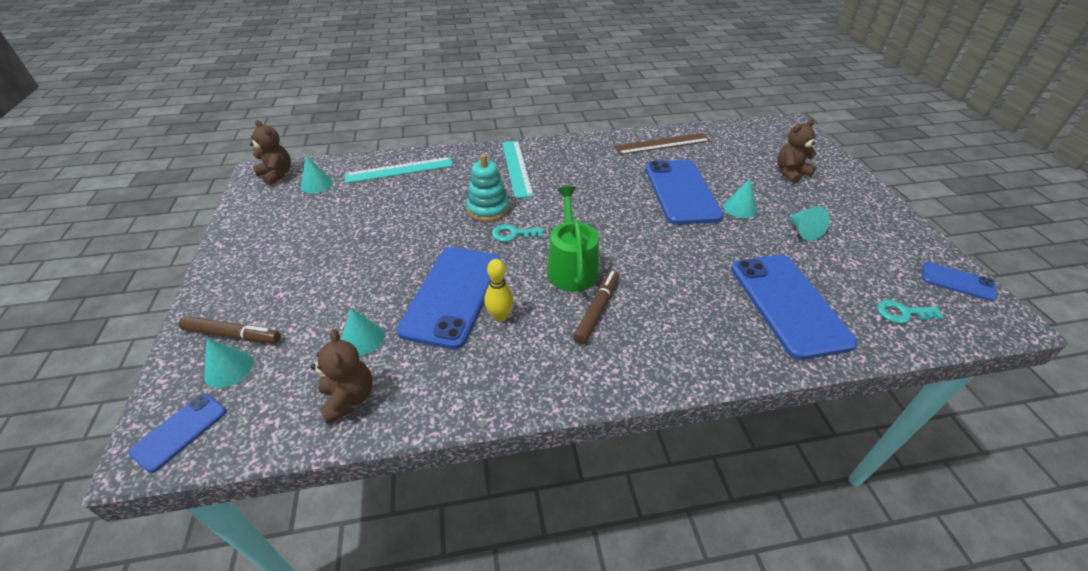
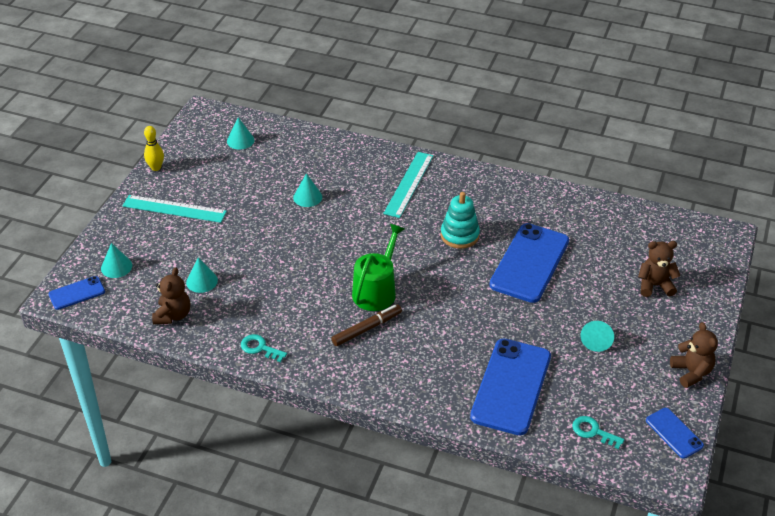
camera: 30 degrees right, 0 degrees up
(233, 335) = (128, 245): brown marker -> none
(277, 175) = (216, 119): brown teddy bear -> brown teddy bear (691, 372)
(399, 170) = (311, 150): turquoise ruler -> turquoise ruler (174, 209)
(452, 295) = (277, 276): blue phone -> none
(488, 209) = (354, 215): turquoise stacking toy -> turquoise stacking toy (459, 235)
(500, 316) = (298, 304): yellow bowling pin -> yellow bowling pin (156, 167)
(513, 234) = (356, 245): turquoise key -> turquoise key (260, 348)
(662, 144) = (565, 208): brown ruler -> none
(740, 208) = (565, 298): turquoise cone -> turquoise cone (307, 197)

